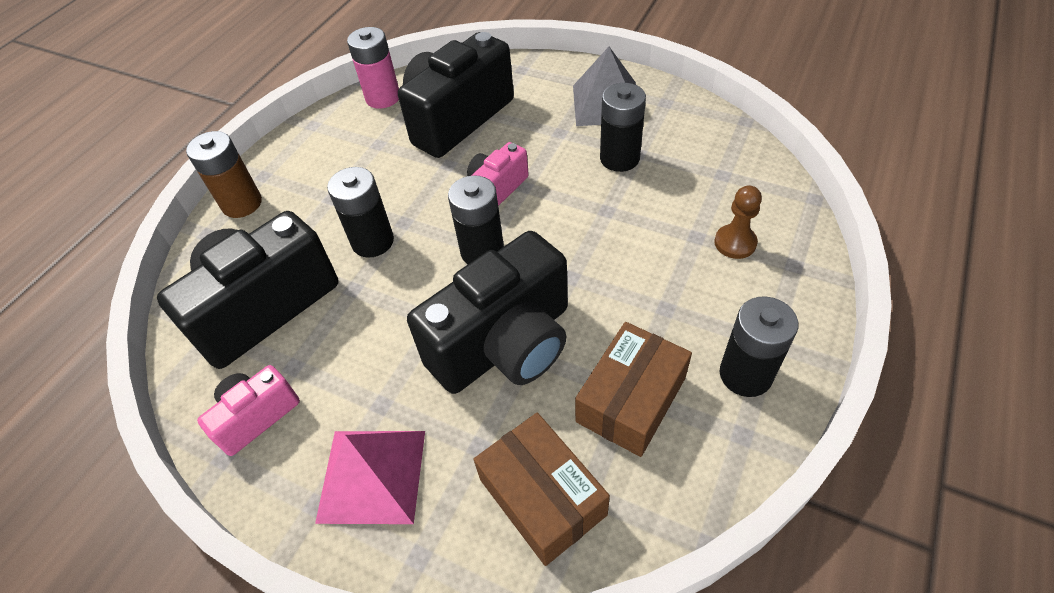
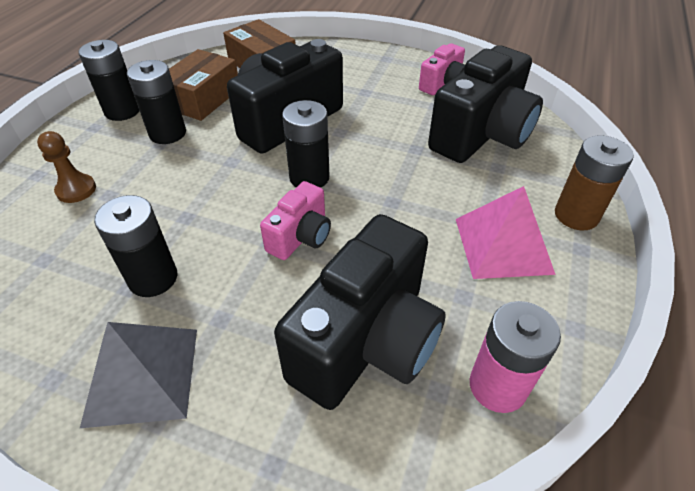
camera: 170 degrees right, 5 degrees down
(372, 241) = (415, 183): black battery -> black battery (168, 133)
(372, 475) = (359, 67): pink pyramid -> pink pyramid (503, 245)

